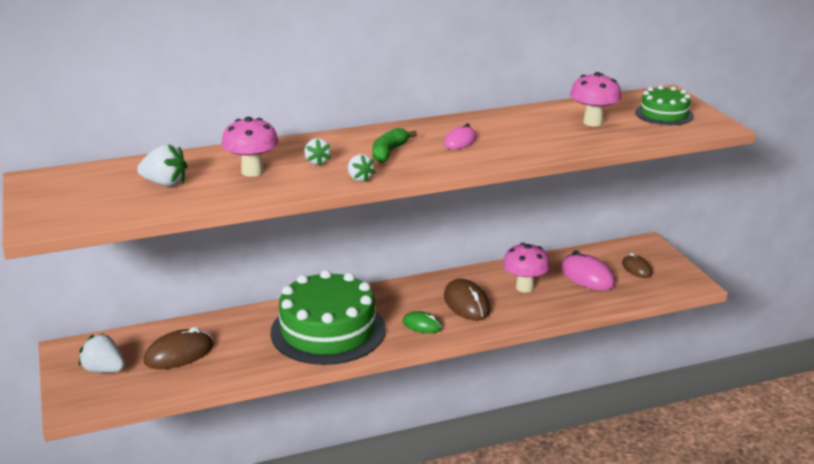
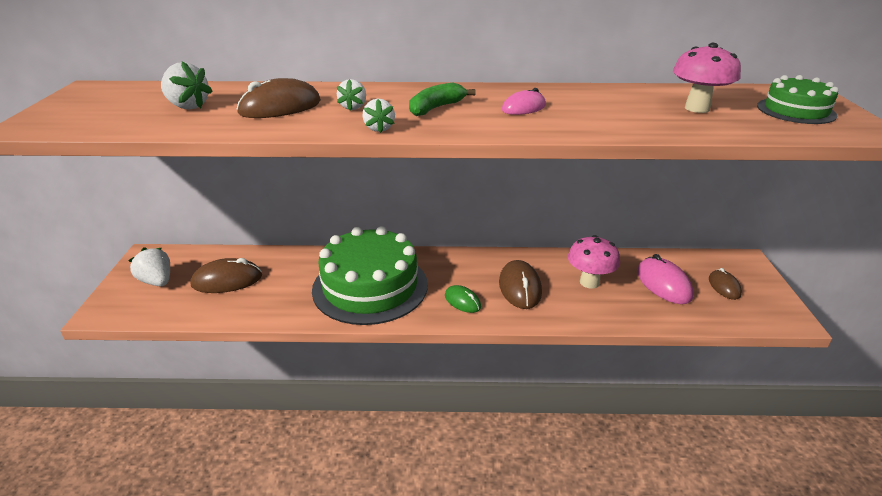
camera: 20 degrees right, 5 degrees up
(252, 171) = (280, 107): pink mushroom -> brown mouse

